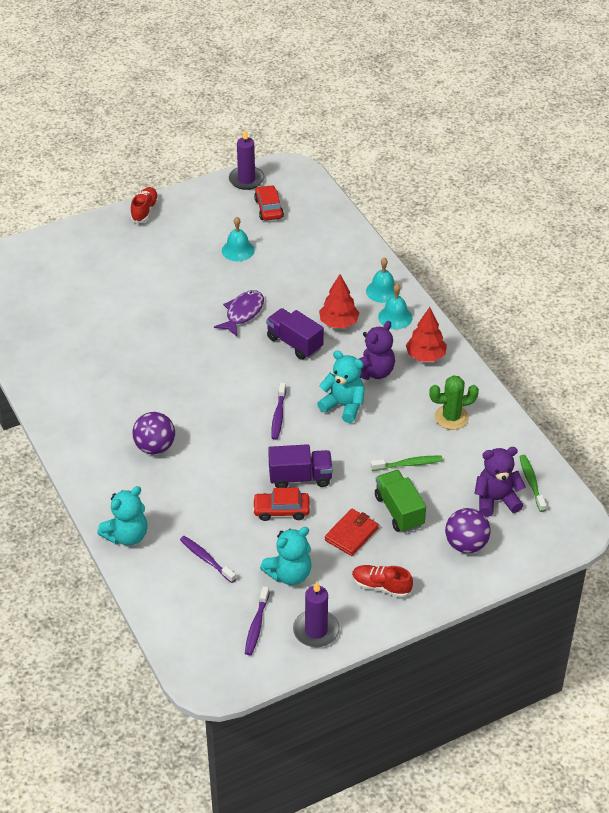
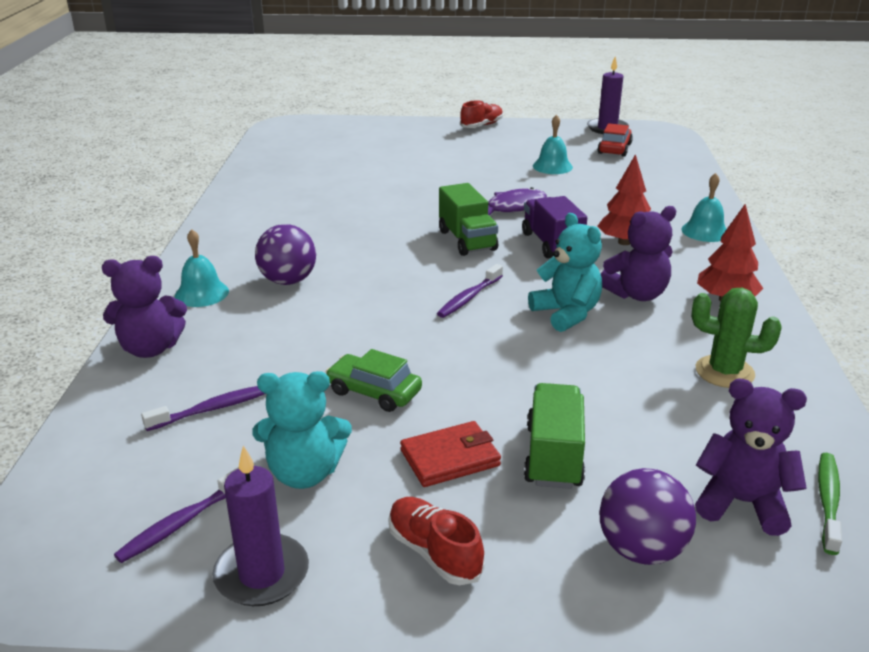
camera: 30 degrees right, 15 degrees down
(127, 536) = (150, 349): turquoise teddy bear -> purple teddy bear
(206, 559) = (212, 409): purple toothbrush -> purple toothbrush turned 75 degrees clockwise
(238, 361) = (467, 240): none -> green truck
(281, 510) = (374, 392): red car -> green car
(300, 477) = (437, 366): purple truck -> none
(395, 317) = (706, 255): turquoise bell -> turquoise bell (201, 293)
(408, 464) = (614, 403): green toothbrush -> none

